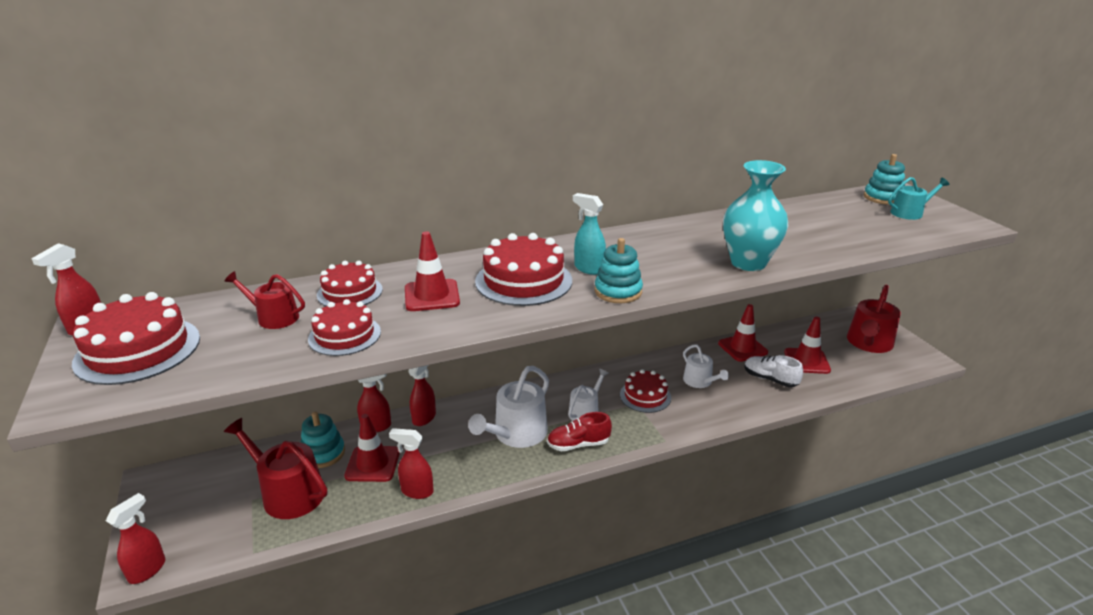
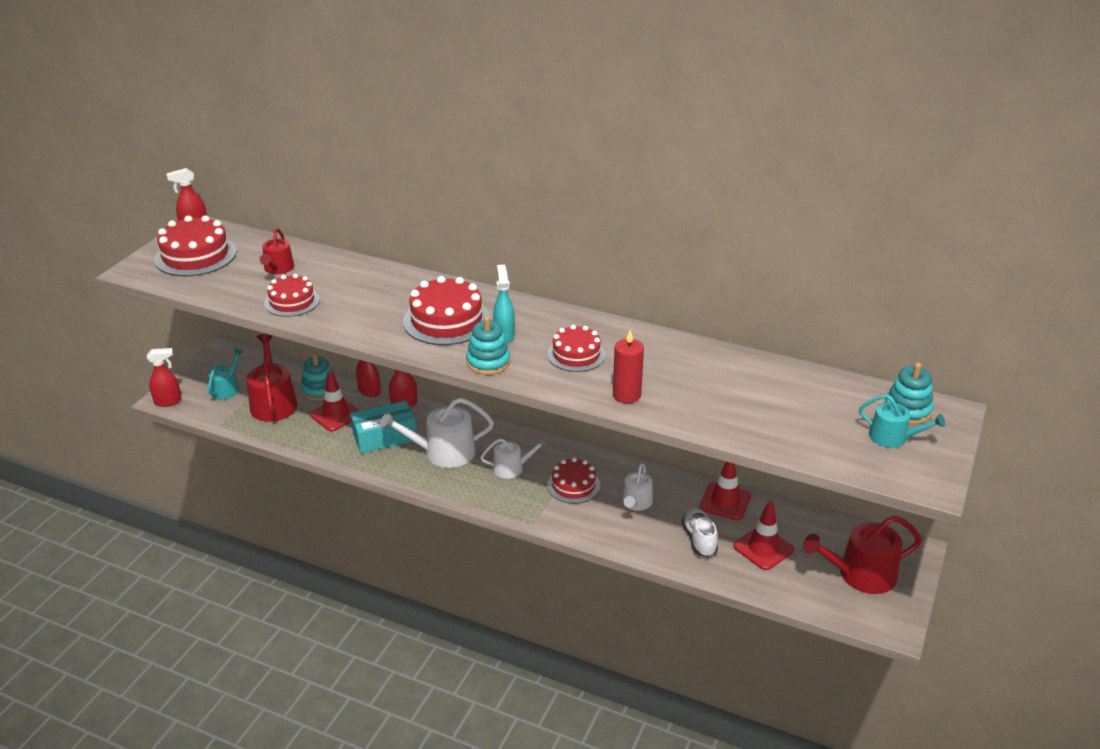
camera: 45 degrees right, 5 degrees up
(211, 512) = (227, 388): none -> turquoise watering can
(273, 317) = (278, 269): red watering can -> red watering can turned 150 degrees counterclockwise
(350, 292) = (339, 273): red cake -> red cake (576, 354)
(416, 491) = (335, 448): red spray bottle -> none
(432, 296) = (376, 300): red traffic cone -> none
(448, 453) = (384, 437): none -> turquoise box
(578, 444) = (470, 486): red shoe -> none
(748, 263) = (626, 395): turquoise vase -> red candle

